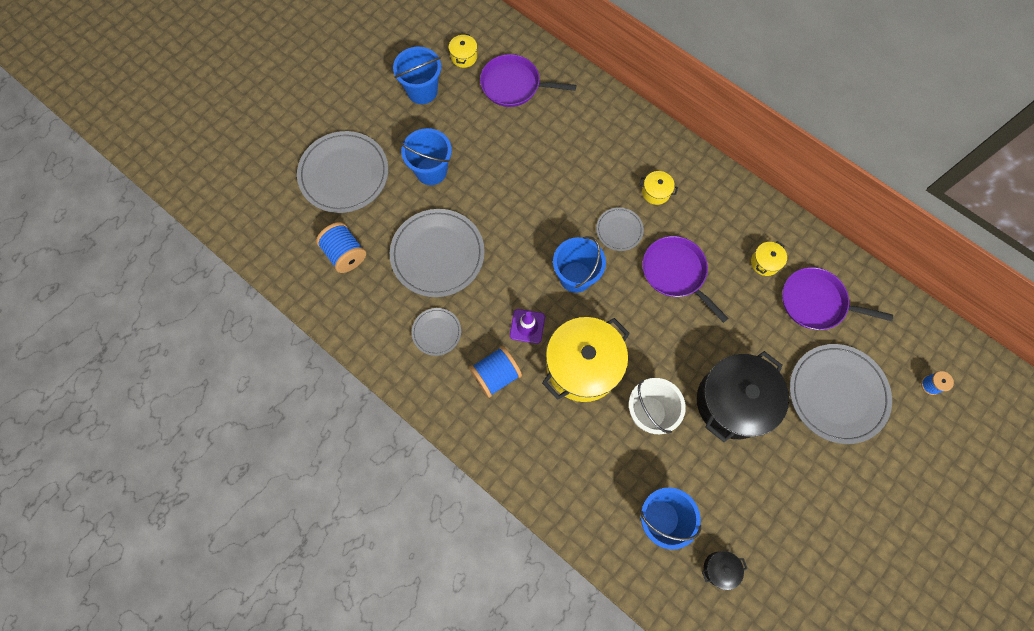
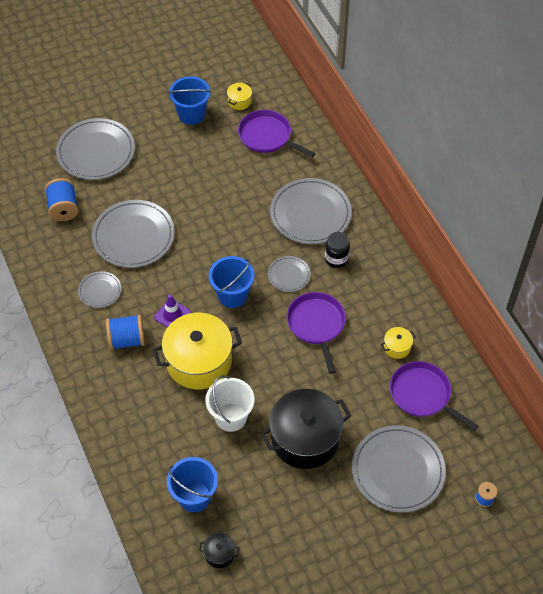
camera: 25 degrees right, 15 degrees down
(431, 171) = (164, 174): blue bucket -> none
(603, 153) = (310, 213): none -> grey plate
(655, 192) = (336, 259): yellow pot -> black jar

